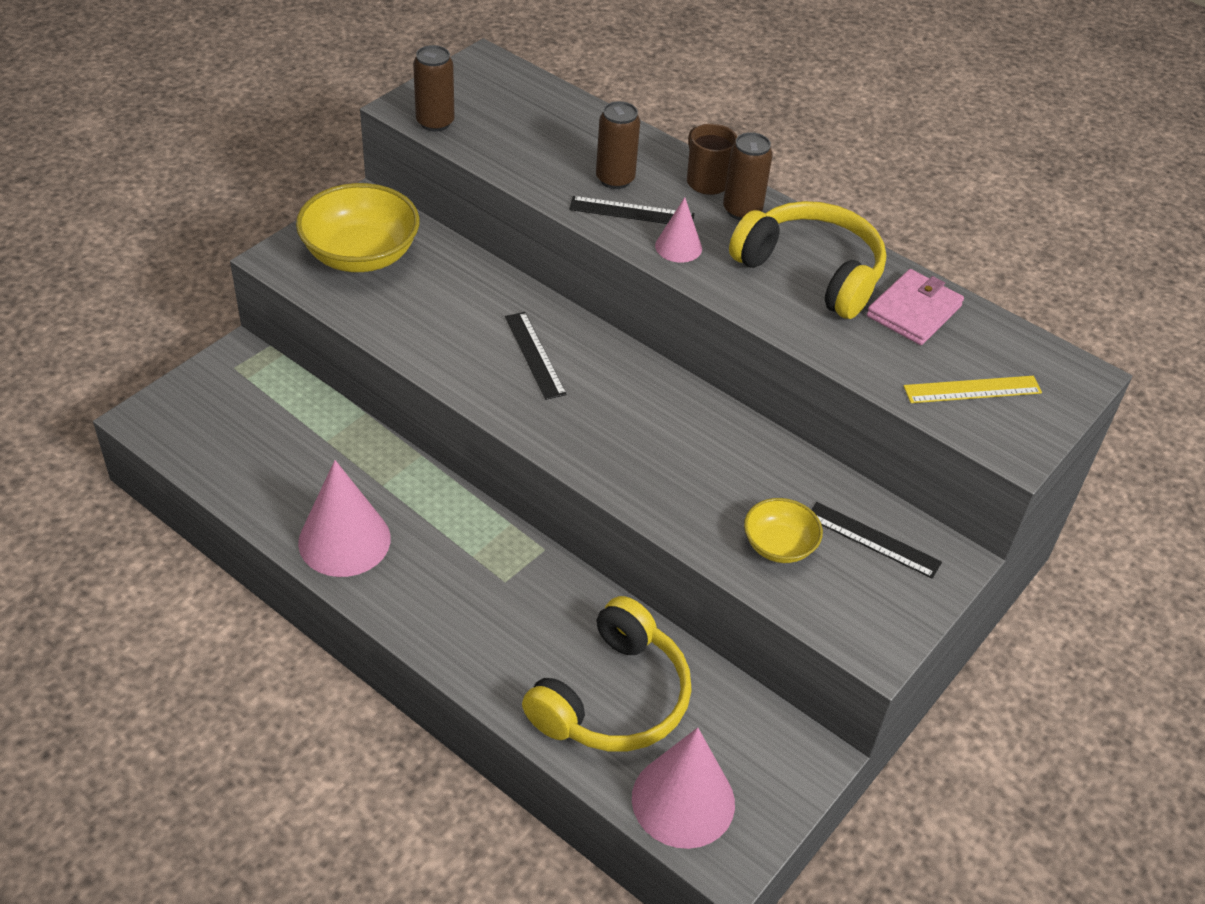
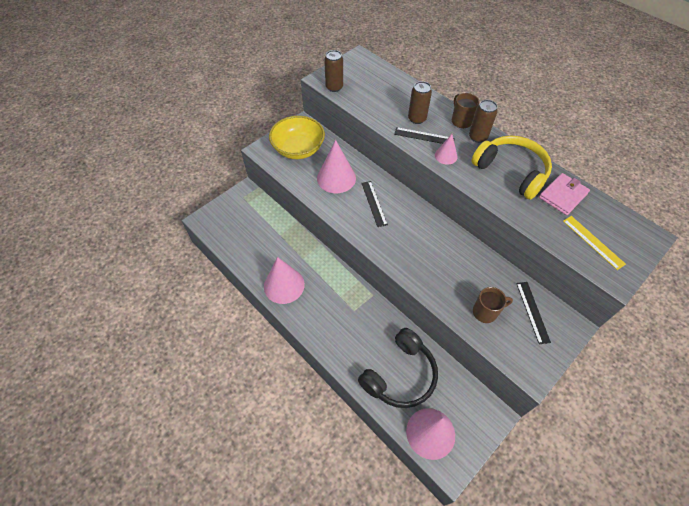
camera: 10 degrees right, 10 degrees up
(449, 309) = (336, 178): none -> pink cone
(612, 697) = (400, 375): yellow headphones -> black headphones
(779, 545) = (485, 312): yellow bowl -> brown mug
(873, 540) = (532, 312): black ruler -> black ruler turned 45 degrees clockwise
(972, 390) = (593, 242): yellow ruler -> yellow ruler turned 60 degrees clockwise

